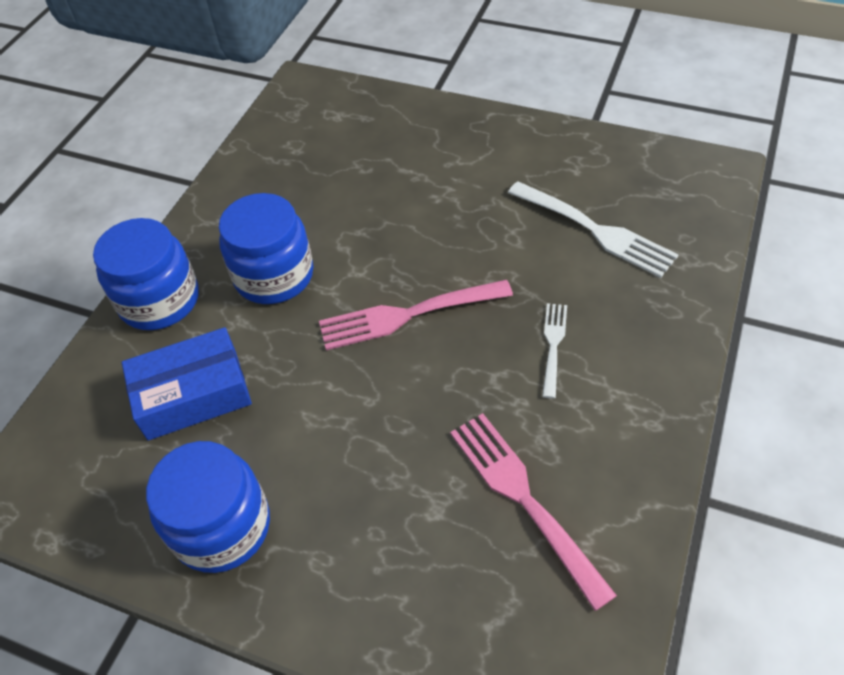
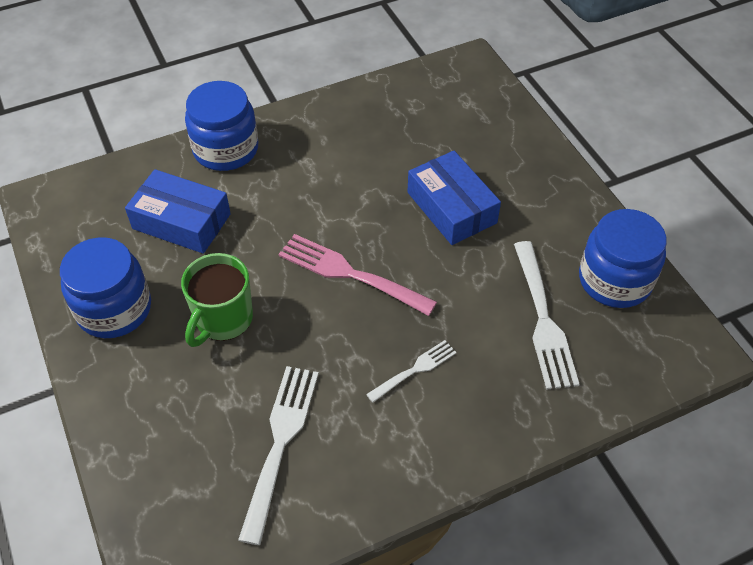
camera: 40 degrees right, 0 degrees up
(274, 275) = (303, 184): blue jar -> blue jar (614, 280)
(343, 444) = (223, 319): none -> green mug
(424, 202) = (451, 207): none -> blue box
(524, 498) = (280, 443): pink fork -> white fork

